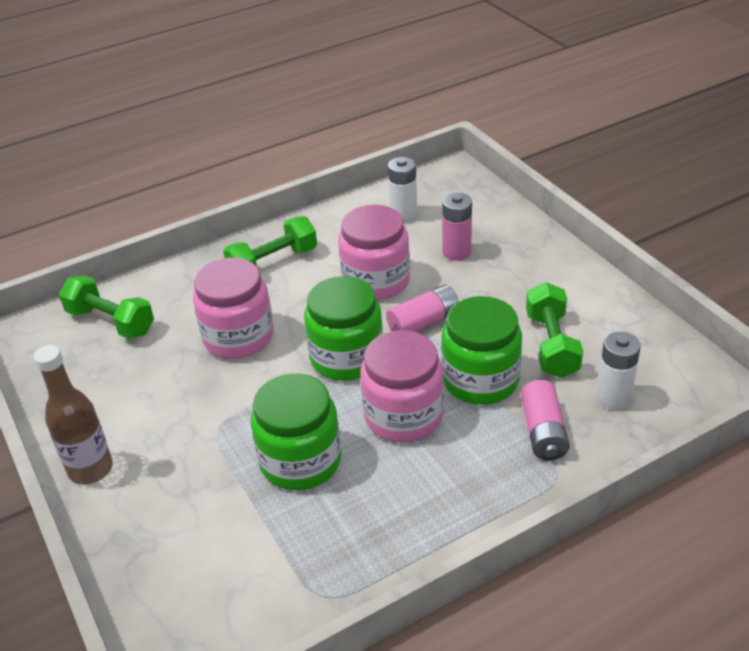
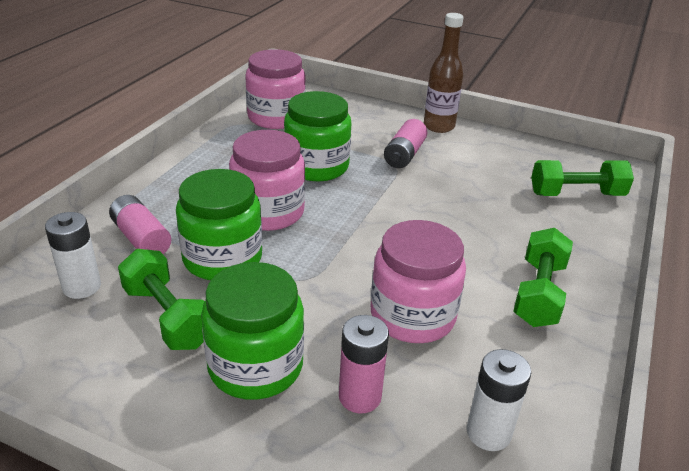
camera: 140 degrees right, 5 degrees down
(238, 337) = (465, 219): pink jar -> pink jar (276, 117)
(347, 357) = (358, 235): green jar -> green jar (255, 366)
(423, 322) = (319, 290): pink battery -> pink battery (404, 155)

